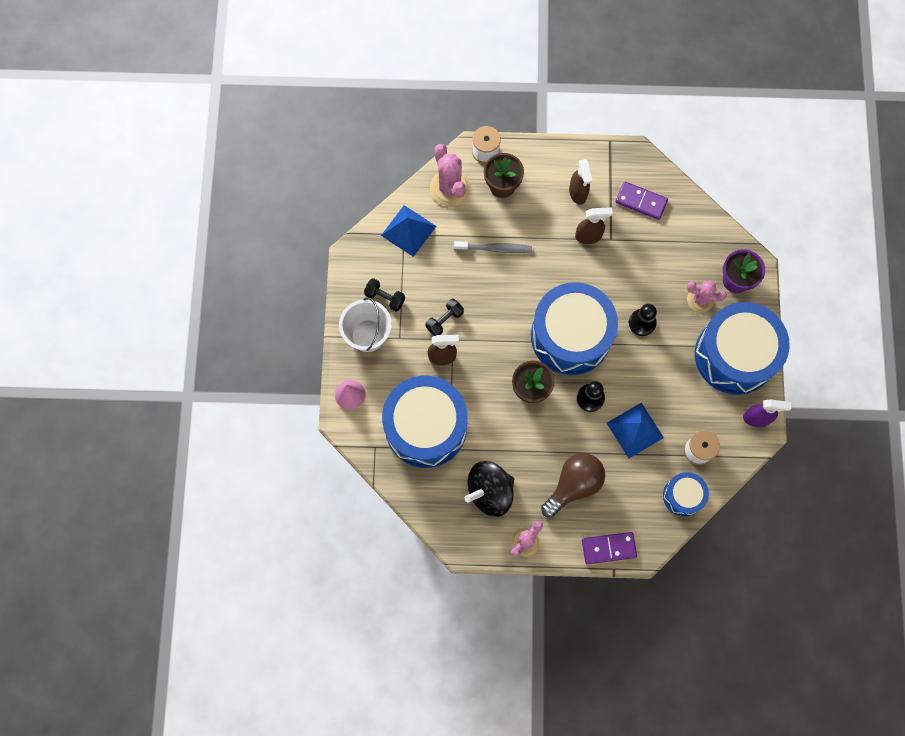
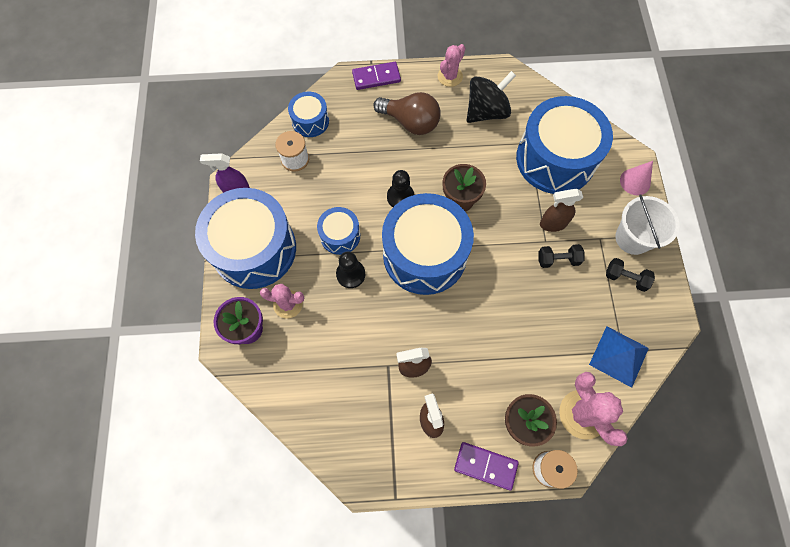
camera: 175 degrees right, 5 degrees down
(444, 320) = (558, 260): black dumbbell -> black dumbbell turned 45 degrees clockwise
(494, 248) = (518, 343): grey toothbrush -> none
(574, 485) = (410, 122): brown light bulb -> brown light bulb turned 105 degrees counterclockwise
(635, 430) = (355, 172): blue pyramid -> none
(641, 201) = (354, 417): purple domino -> purple domino (485, 466)
(651, 362) = (340, 236): none -> blue drum

